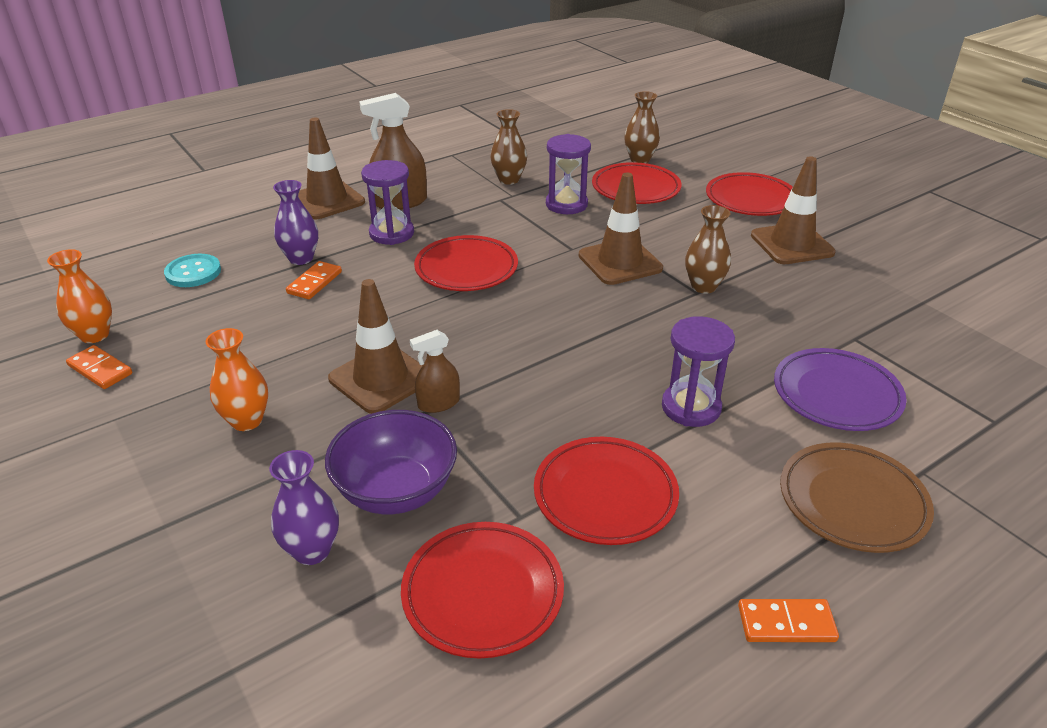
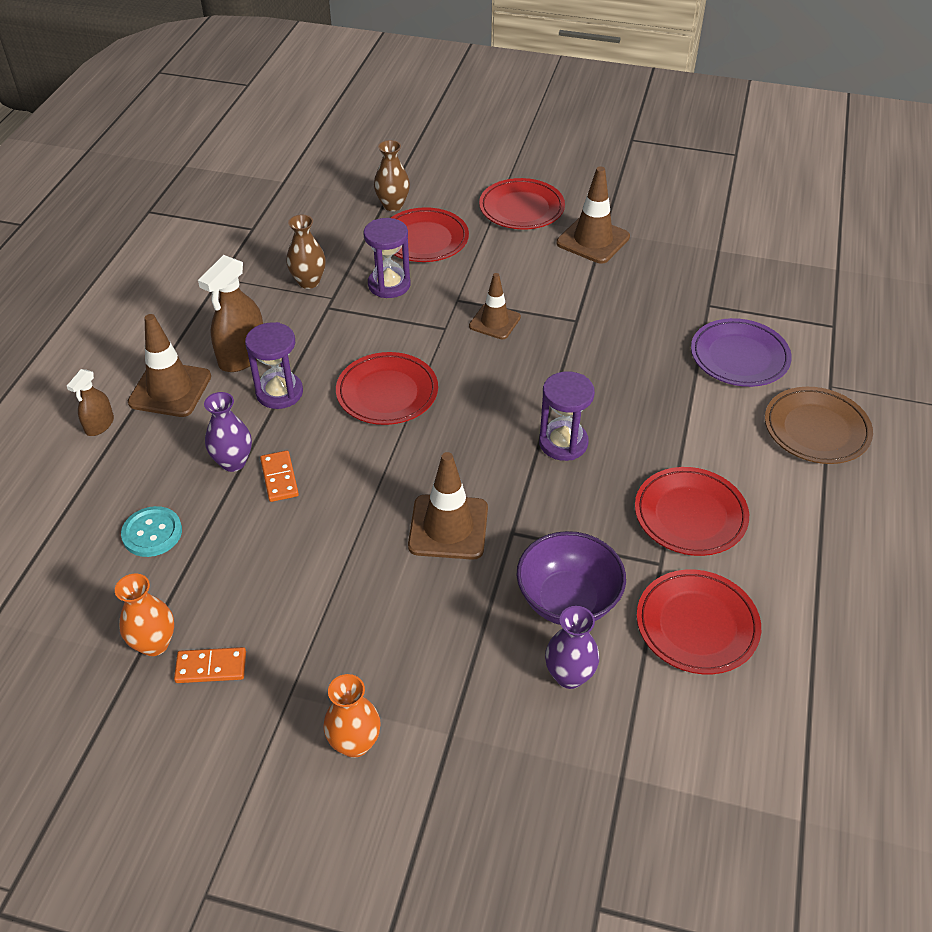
camera: 40 degrees left, 10 degrees up
(247, 421) = (396, 624): orange vase -> orange vase (355, 743)
(438, 403) = (513, 520): brown spray bottle -> brown spray bottle (99, 425)
(620, 262) = (494, 322): brown traffic cone -> brown traffic cone, size x0.67
(691, 407) = (670, 419): purple hourglass -> purple hourglass (563, 443)
(703, 286) = (575, 312): brown vase -> none
(786, 623) = (856, 528): orange domino -> none

